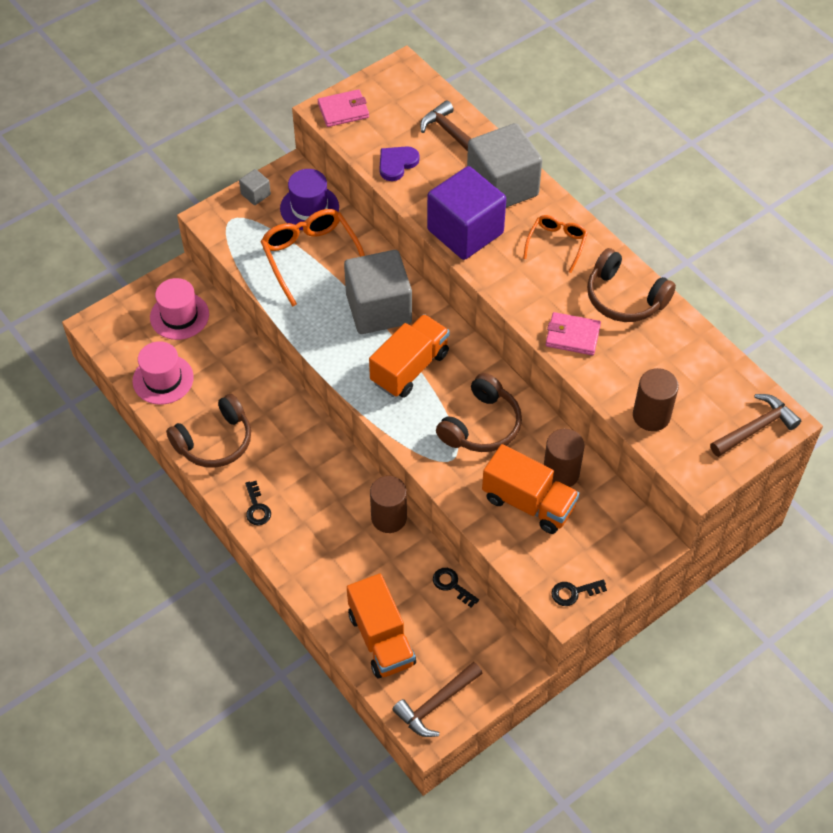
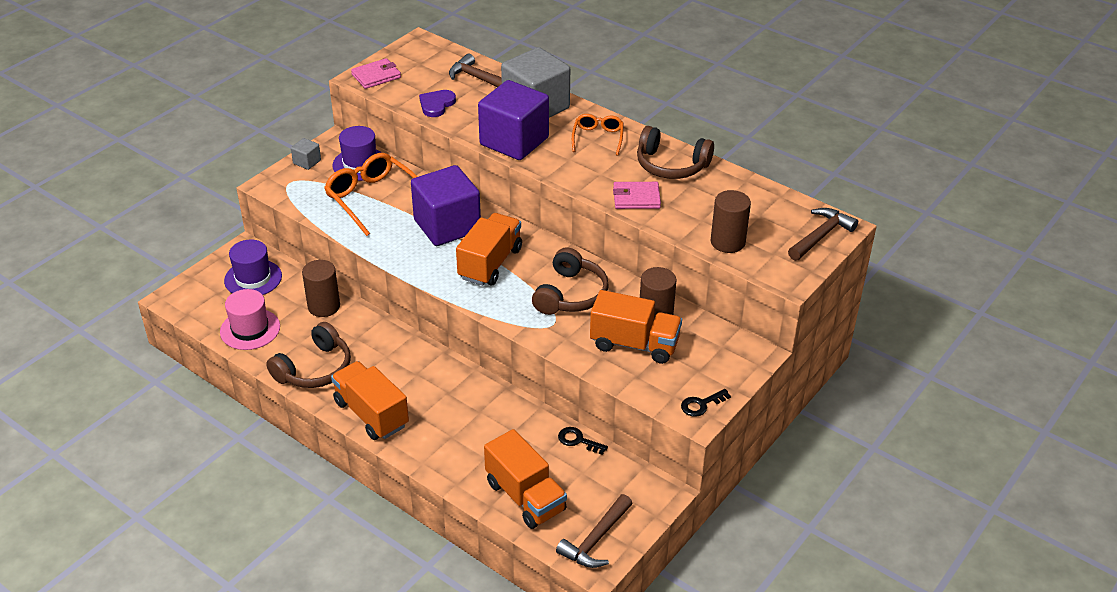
camera: 15 degrees left, 15 degrees down
(179, 316) = (253, 278): pink hat -> purple hat
(257, 508) = (371, 414): black key -> orange truck
(378, 309) = (447, 226): grey cube -> purple cube
(389, 518) = (501, 399): brown cylinder -> brown cylinder (324, 306)

